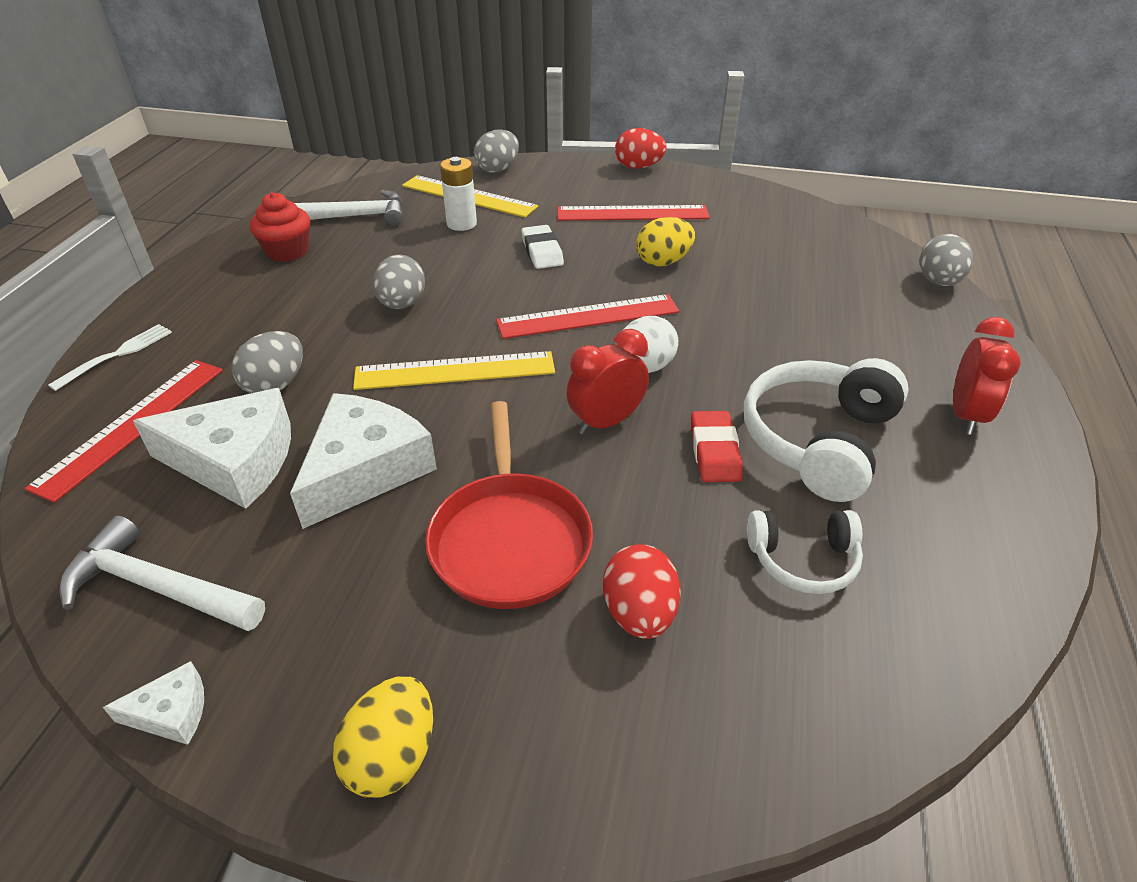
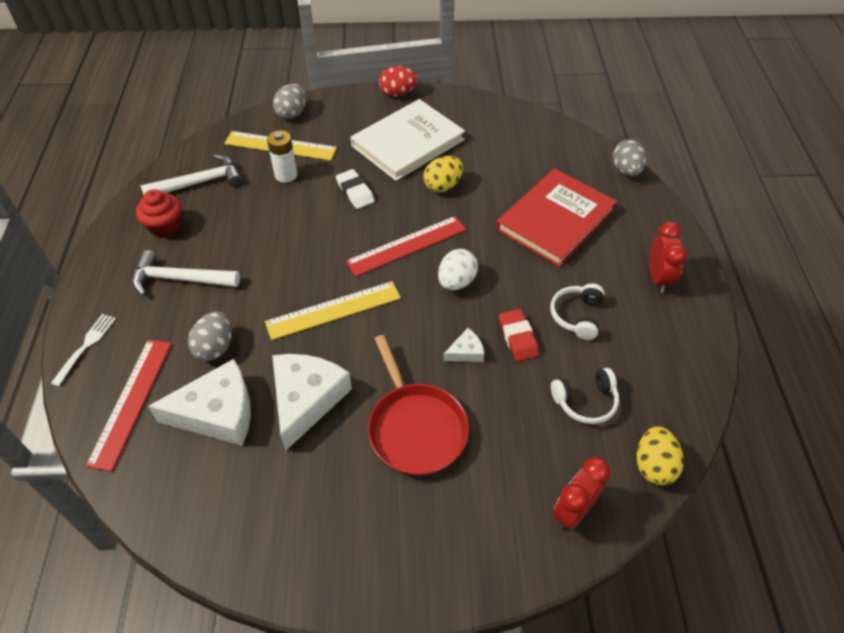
camera: 15 degrees left, 10 degrees up
(158, 587) = (215, 511): white hammer -> white hammer (180, 279)
(171, 713) = (265, 583): white cheese -> white cheese (466, 352)
(392, 756) = (400, 574): yellow egg -> yellow egg (653, 465)
(402, 304) = (273, 260): grey egg -> none
(606, 422) = (445, 330): red clock -> red clock (573, 511)
(632, 213) = (407, 142): red ruler -> white book
(639, 613) = (504, 457): red egg -> none
(815, 320) = (555, 220): none -> red book
(818, 440) = (577, 316): white headphones -> white headphones, size x0.57

